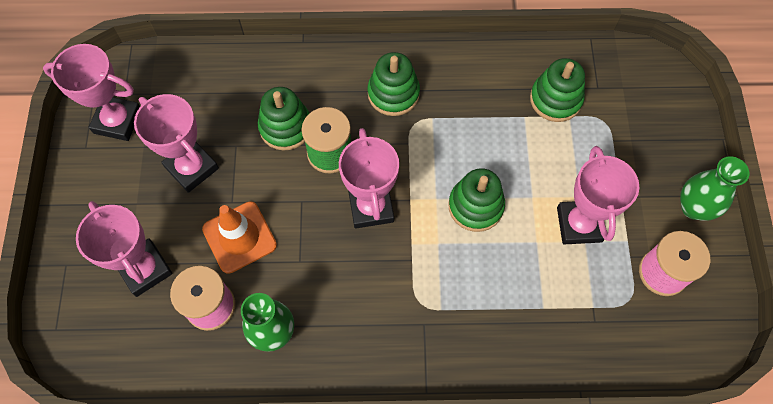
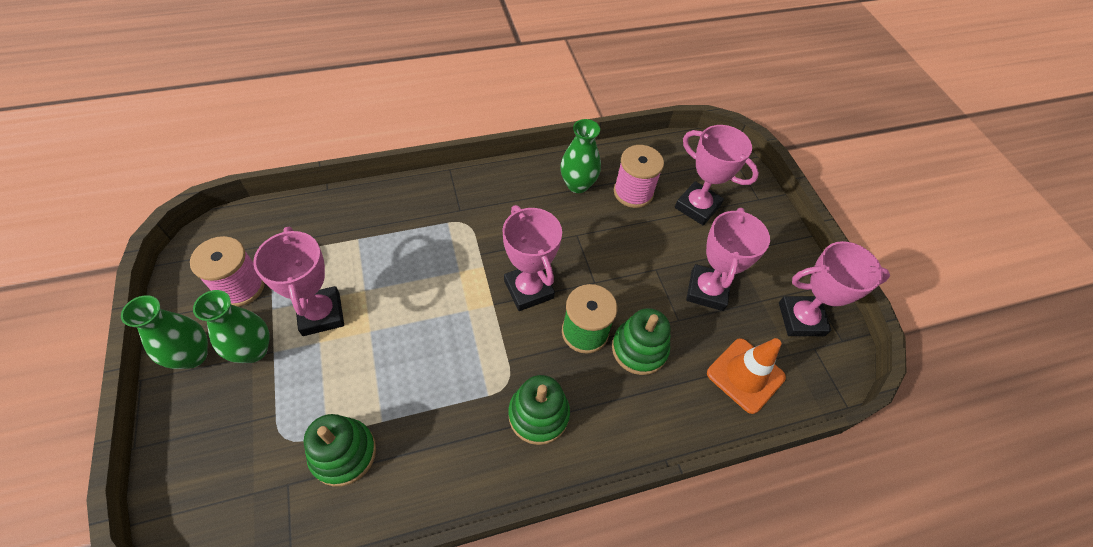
camera: 160 degrees right, 10 degrees down
(191, 168) = (707, 290): pink trophy -> pink trophy turned 75 degrees clockwise
(239, 237) = (635, 243): orange traffic cone -> orange traffic cone (745, 375)
(475, 206) = (427, 310): green stacking toy -> none
(639, 201) = (253, 350): none -> green vase

